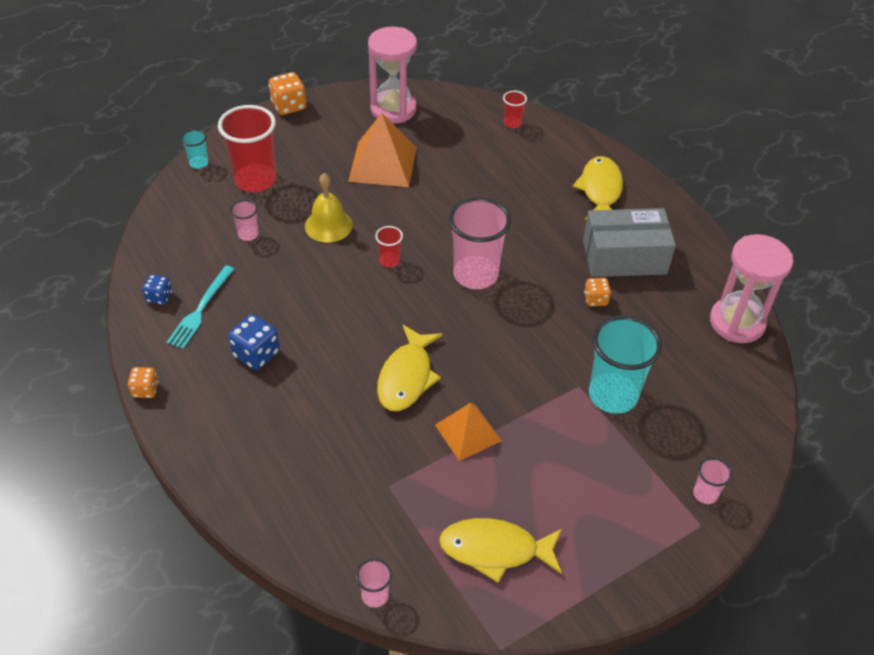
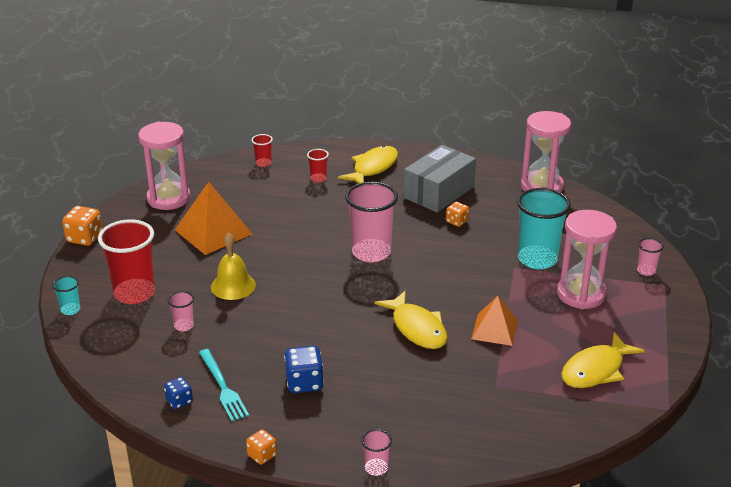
camera: 45 degrees left, 15 degrees down
(375, 595) = (574, 439): pink cup -> pink cup (376, 468)
(389, 260) = (306, 279): red cup -> red cup (318, 178)
(600, 190) = (373, 168): yellow fish -> yellow fish turned 75 degrees clockwise
(600, 464) = (581, 294): none -> pink hourglass

